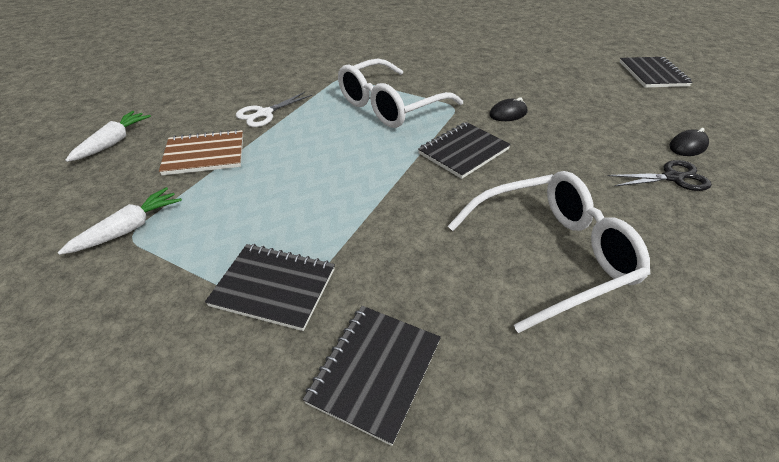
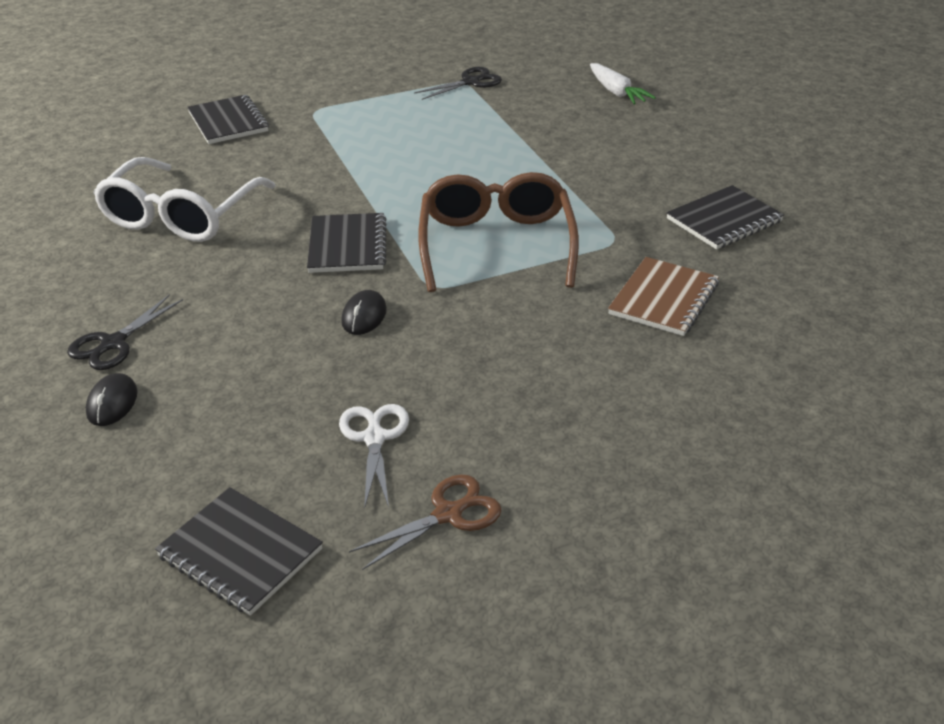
camera: 130 degrees right, 5 degrees down
(128, 229) = (470, 82): white carrot -> black scissors
(205, 154) = (537, 123): brown notebook -> brown notebook (664, 299)
(264, 113) = (581, 168): white scissors -> white scissors (374, 438)
(274, 287) = (334, 113): black notebook -> black notebook (724, 220)
(390, 106) = (496, 244): white glasses -> brown glasses
(563, 51) = (448, 514): none -> brown scissors

